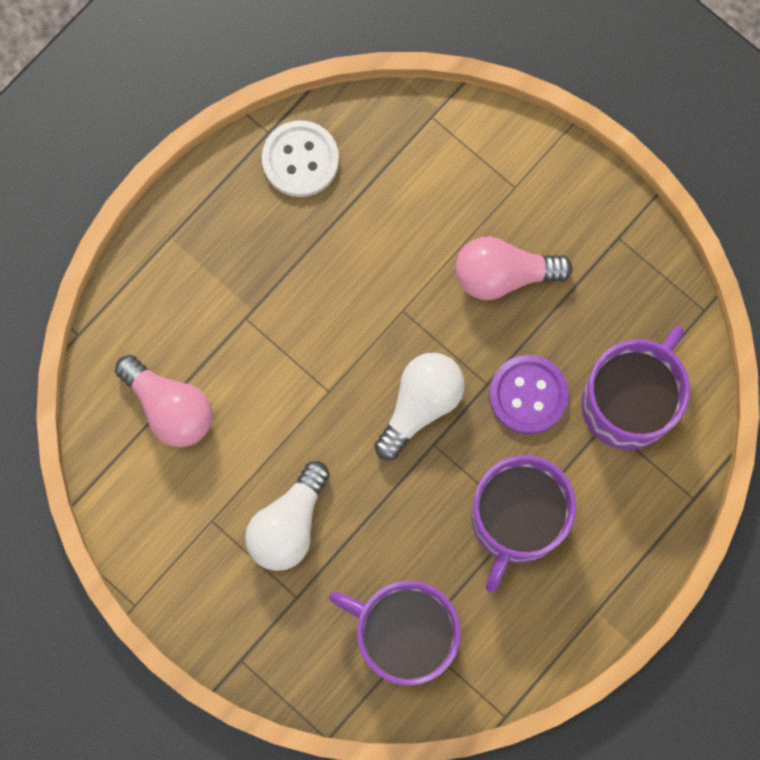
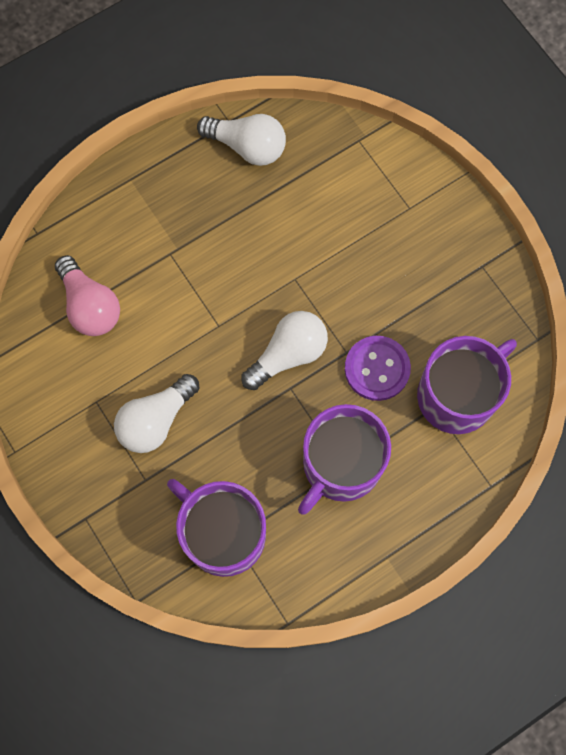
camera: 15 degrees right, 5 degrees down
(300, 160) = (247, 147): white button -> white light bulb
(503, 275) = (382, 271): pink light bulb -> none

